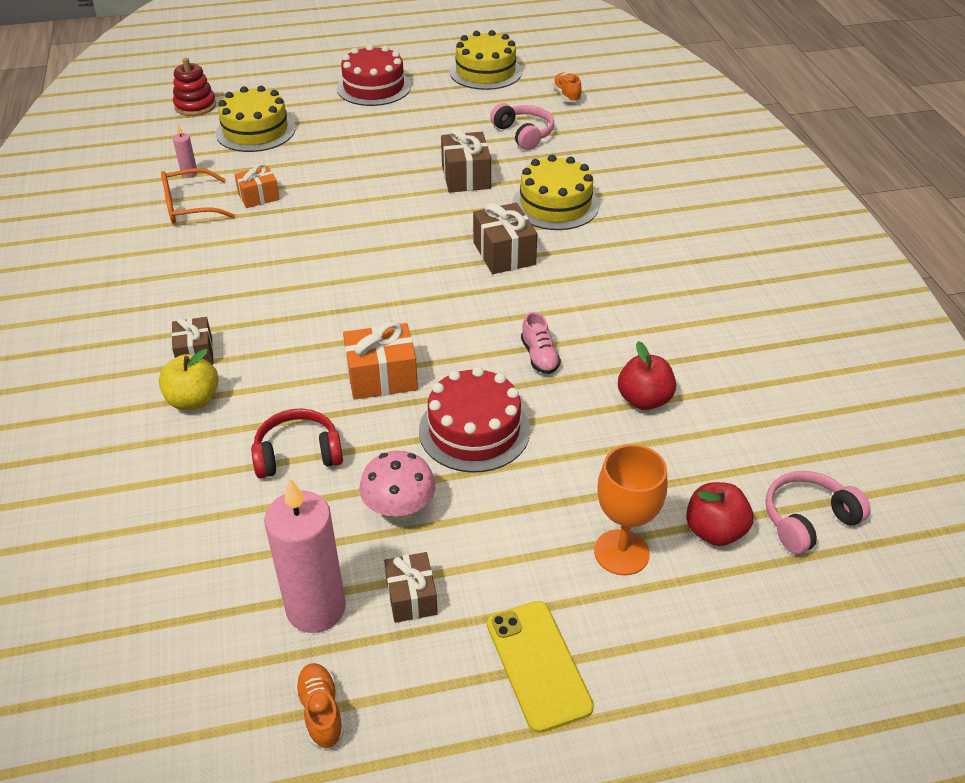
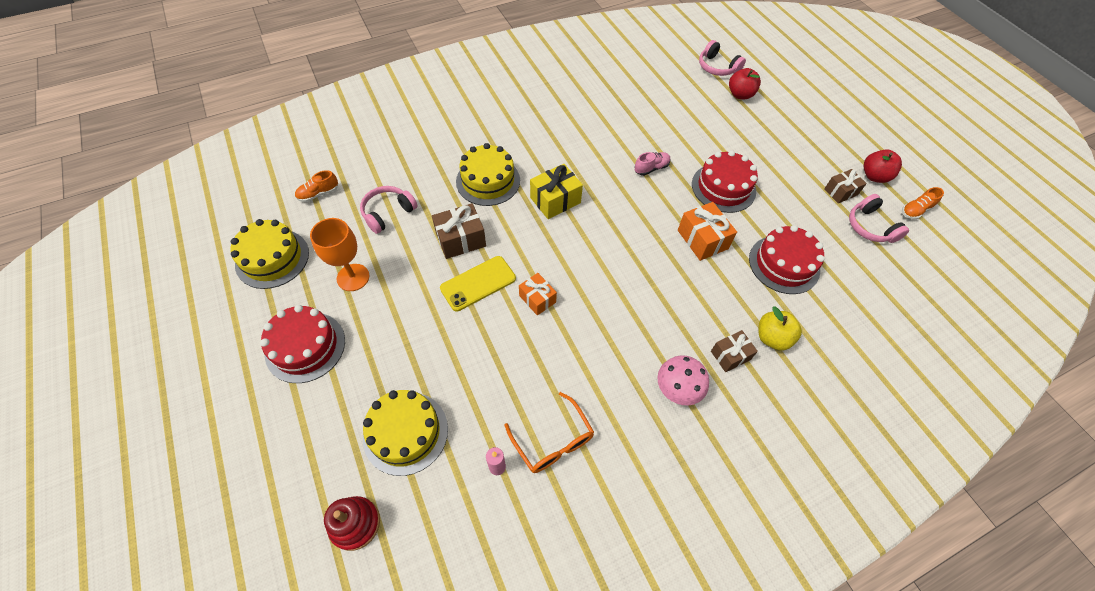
camera: 105 degrees left, 15 degrees up
(259, 196) = (523, 385): orange gift -> orange gift (537, 299)
(298, 454) = (784, 264): red headphones -> red cake
(316, 608) = (870, 227): pink candle -> pink headphones
(399, 509) = (794, 208): pink mushroom -> pink mushroom (677, 389)
(504, 253) = (555, 200): brown gift -> yellow gift
(538, 665) = (844, 143): yellow phone -> yellow phone (478, 283)
(621, 552) = (770, 123): orange goblet -> orange goblet (353, 277)
(644, 400) = (666, 122): red apple -> red apple (874, 176)

